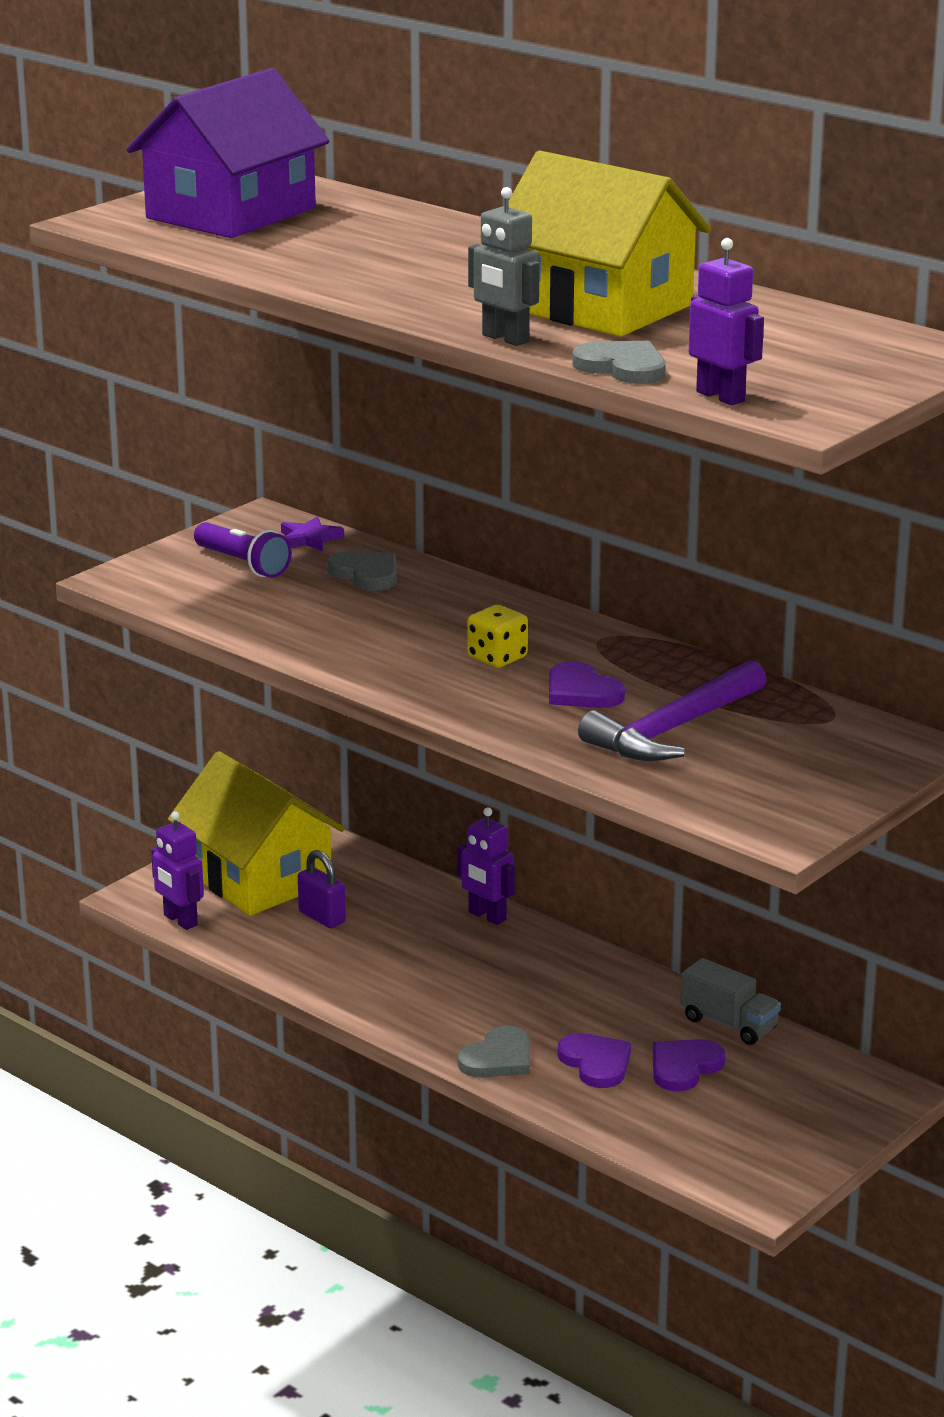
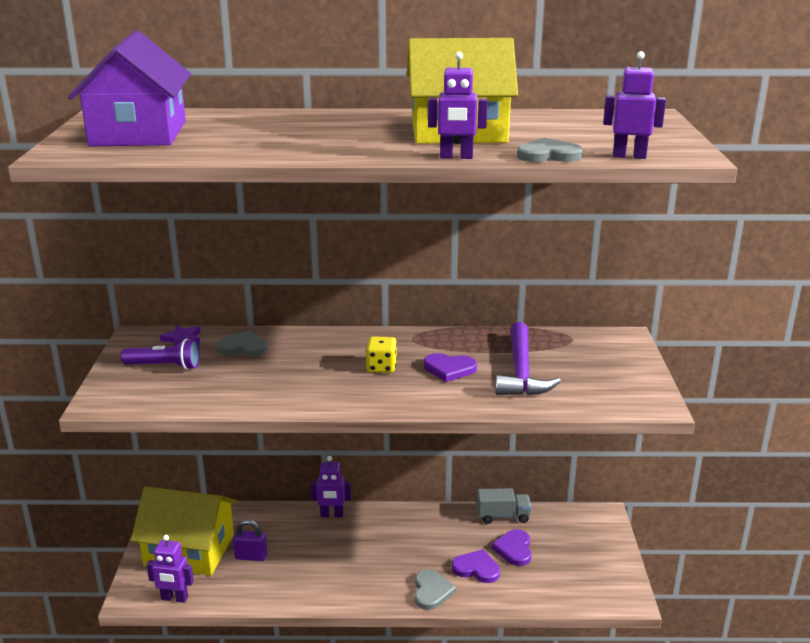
camera: 40 degrees left, 0 degrees up
(505, 339) = (456, 157): grey robot -> purple robot

